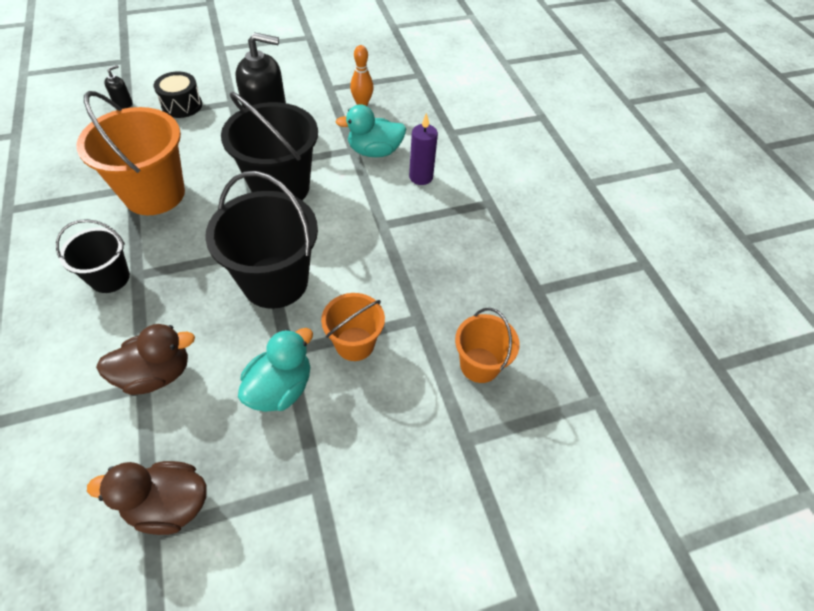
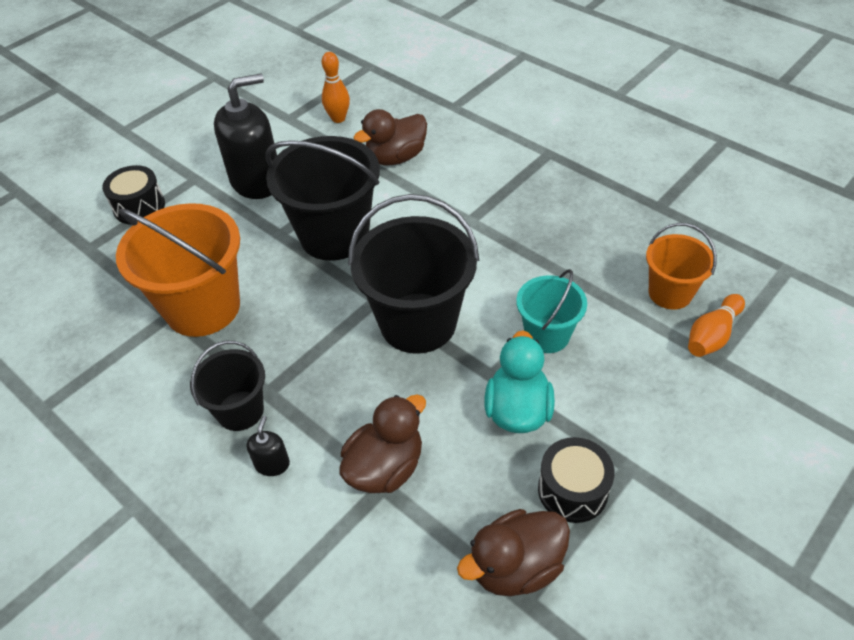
camera: 25 degrees left, 5 degrees down
(123, 103) = (65, 236): black soap dispenser -> black soap dispenser (272, 464)
(260, 474) = (572, 490): none -> black drum
(355, 344) = (547, 335): orange bucket -> turquoise bucket
(374, 151) = (396, 157): turquoise duck -> brown duck
(421, 177) = (464, 160): purple candle -> none
(481, 419) = (712, 335): none -> orange bowling pin

